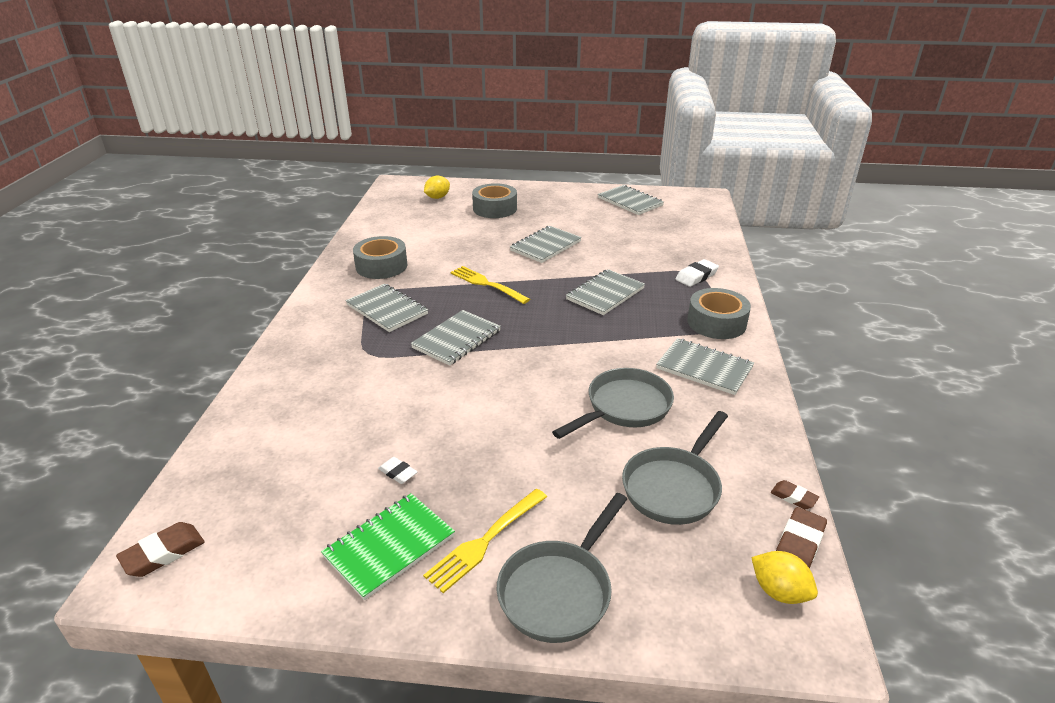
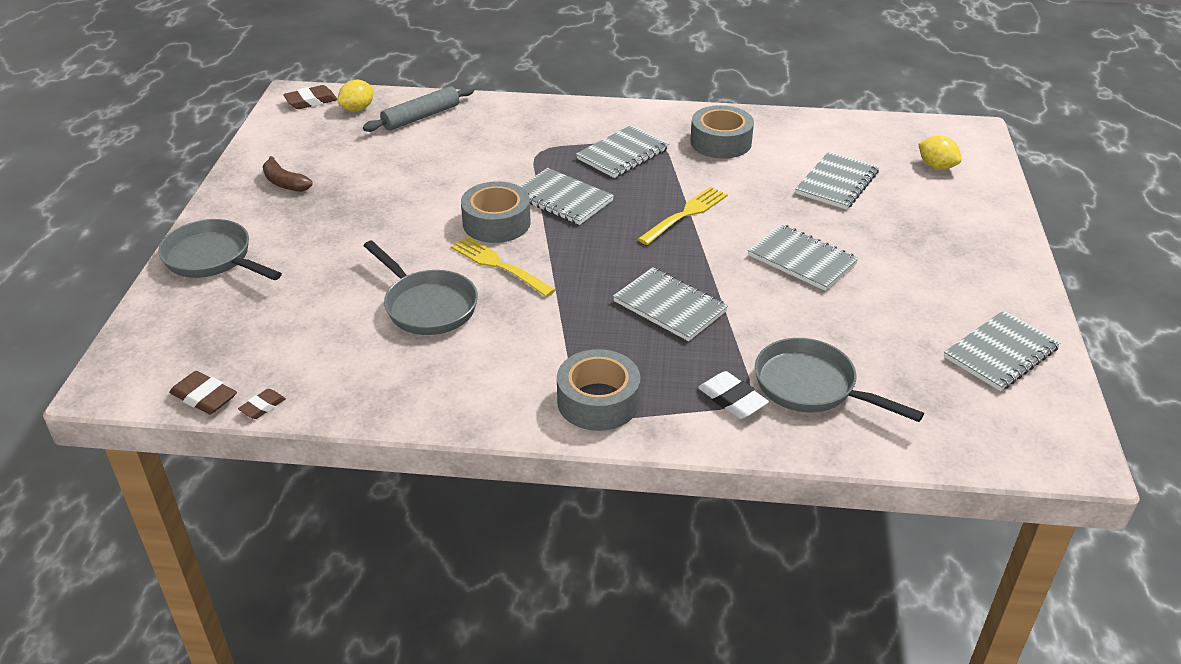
camera: 90 degrees right, 5 degrees up
(163, 553) = (311, 101): brown eraser -> brown eraser turned 75 degrees counterclockwise
(261, 438) = (421, 117): none -> grey rolling pin
(389, 546) = (285, 183): green notebook -> brown banana
(398, 473) = (363, 180): white eraser -> none
(486, 540) = (275, 225): yellow fork -> yellow fork (500, 266)
(495, 208) = (916, 215): grey tape -> grey tape (496, 223)
(674, 487) = (302, 328): grey pan -> grey pan (811, 387)
(704, 368) = (492, 374): grey notebook -> grey notebook (837, 183)
(779, 591) = (161, 374): yellow lemon -> yellow lemon (358, 109)

